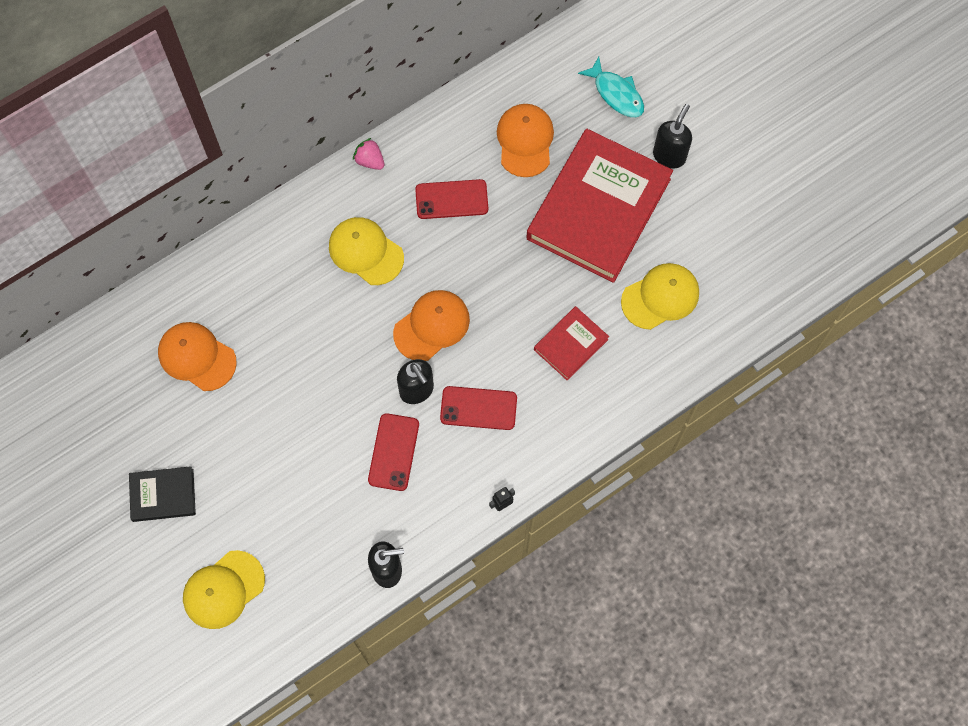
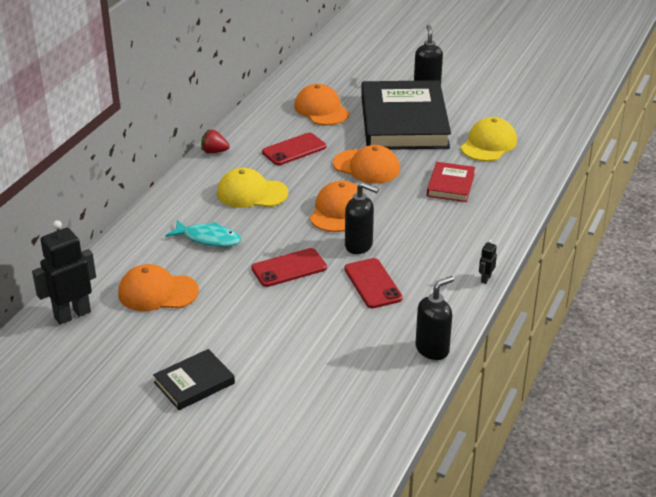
camera: 30 degrees left, 35 degrees down
(109, 347) = (72, 314): none -> black robot
(223, 589) = (301, 419): yellow cap -> none
(370, 161) = (214, 151): pink strawberry -> red strawberry
(478, 408) = (416, 238): red phone -> red phone (289, 268)
(506, 268) = (366, 167): none -> orange cap
(598, 209) = (404, 121): red book -> black book
(616, 94) = (363, 73): turquoise fish -> turquoise fish (208, 239)

